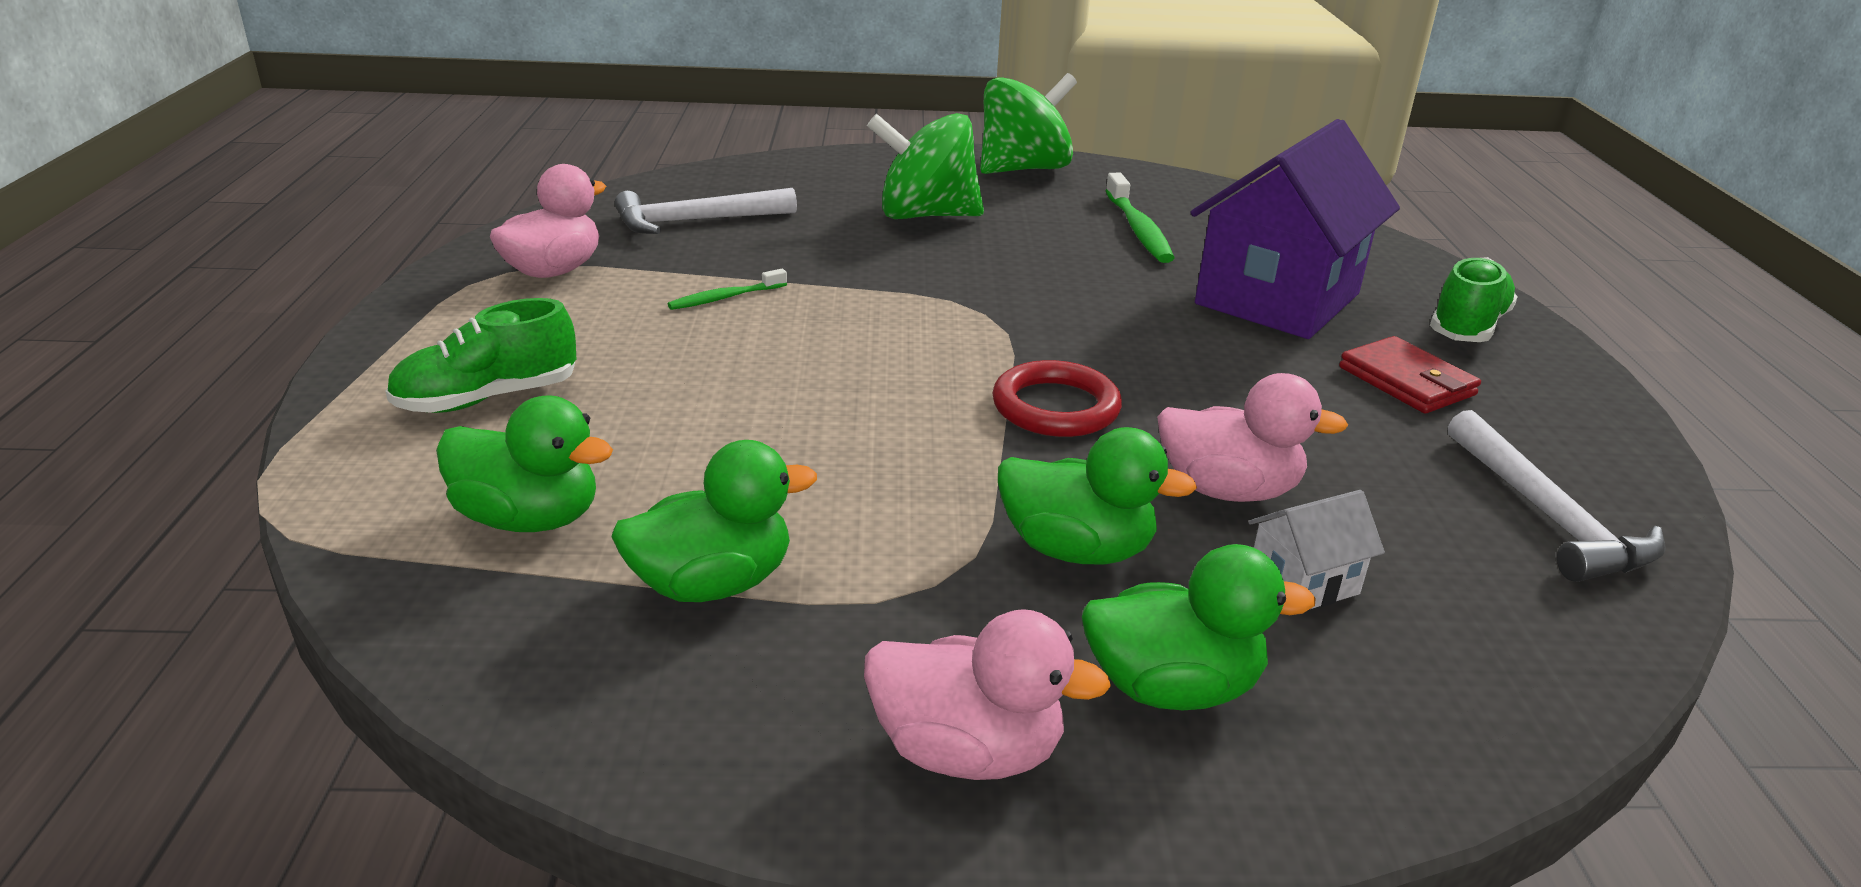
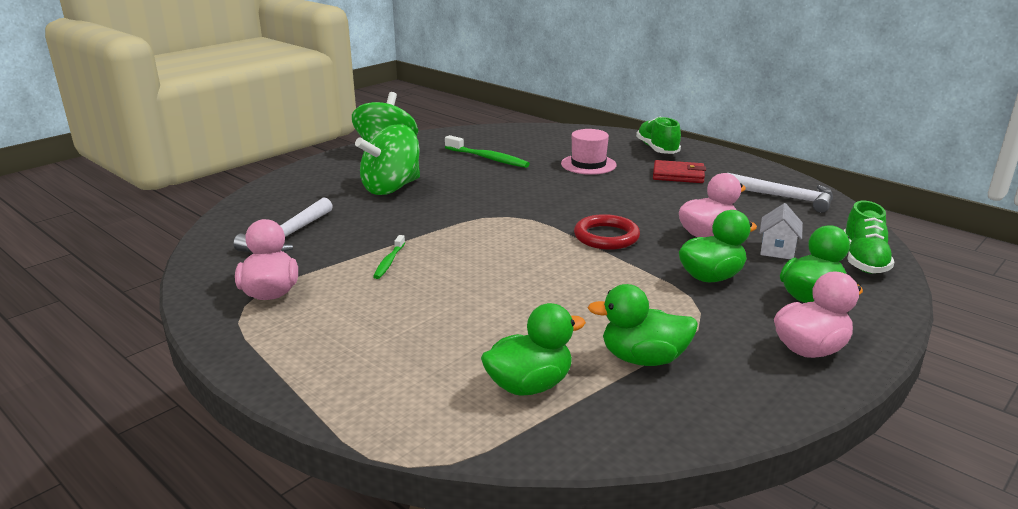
camera: 45 degrees left, 5 degrees down
(488, 398) = (389, 359): green shoe -> green shoe (863, 260)
(713, 584) = (643, 359): green duck -> green duck turned 105 degrees counterclockwise
(1278, 299) = (588, 164): purple house -> pink hat

